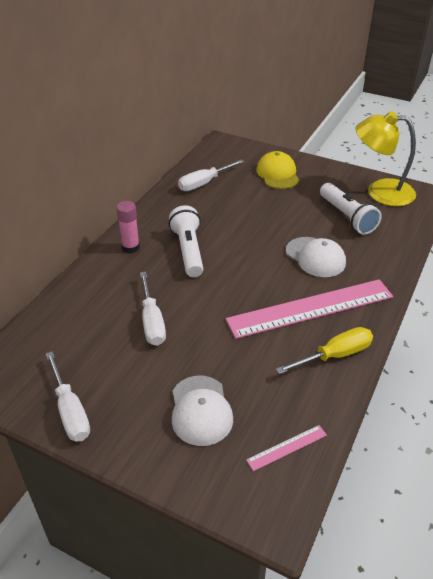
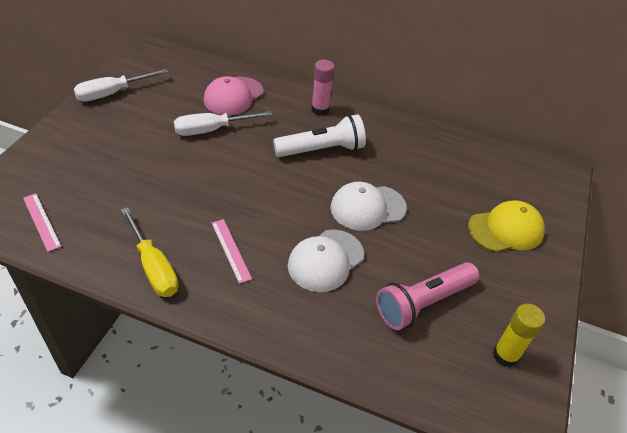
camera: 80 degrees right, 5 degrees up
(97, 305) = (233, 96): none -> pink cap
(201, 410) = (97, 165): white cap -> white cap (367, 207)
(204, 183) = (456, 159): white screwdriver -> none
(310, 308) = (231, 250): pink ruler -> pink ruler, size x0.41
(347, 217) = (423, 303): white flashlight -> pink flashlight
(380, 192) = (505, 355): yellow lamp -> yellow glue stick

